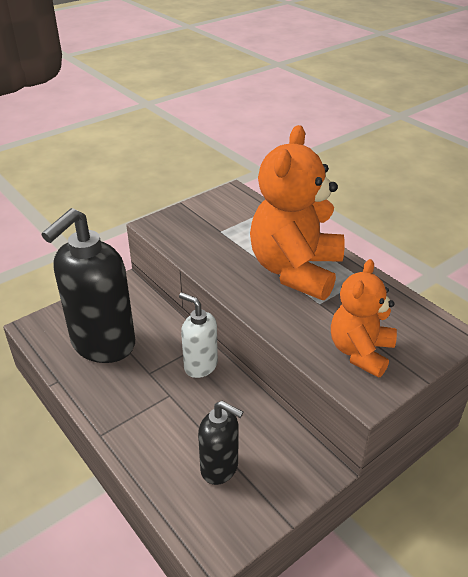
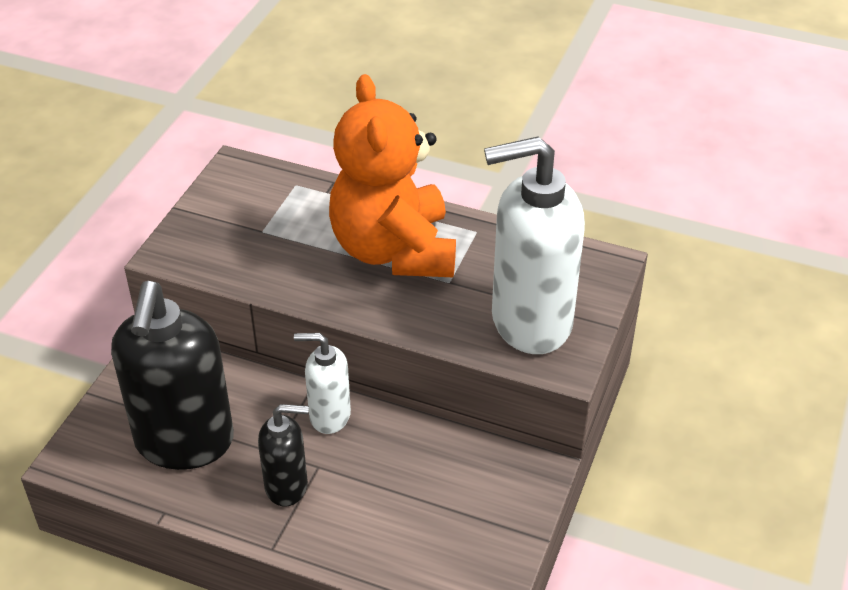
camera: 30 degrees left, 5 degrees up
(220, 468) = (435, 518): black soap dispenser -> black soap dispenser (287, 486)
(360, 352) = (530, 322): orange teddy bear -> white soap dispenser

